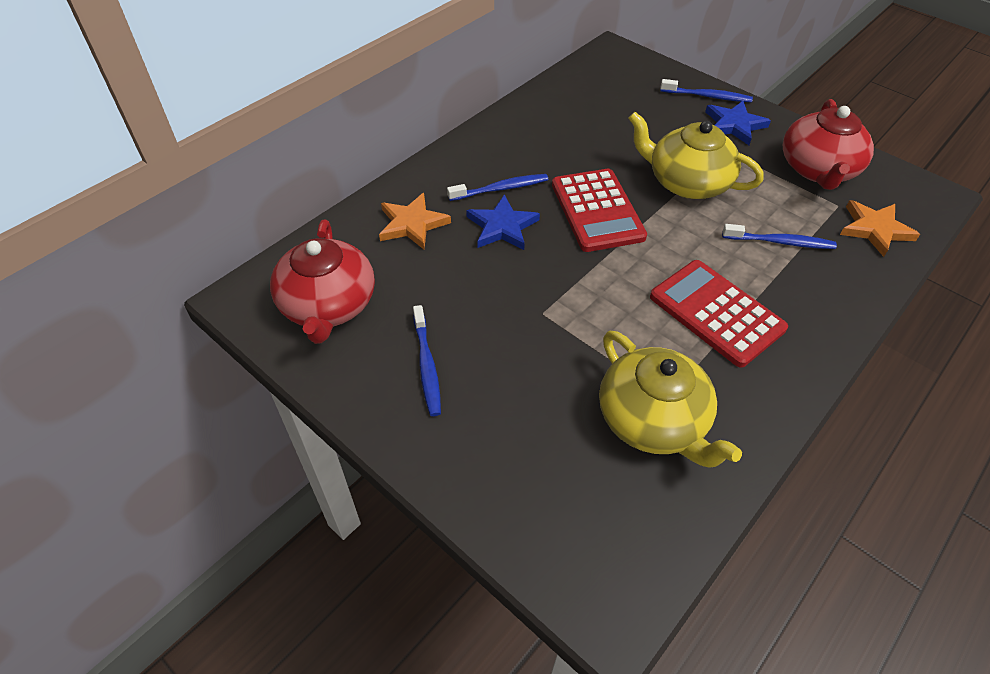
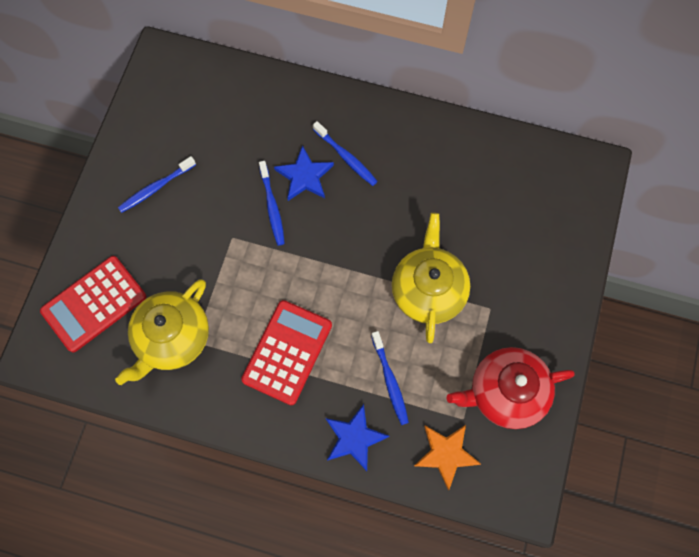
camera: 65 degrees right, 20 degrees up
(328, 305) = (178, 106): red teapot -> none
(412, 224) = (277, 117): orange star -> none
(597, 211) = (357, 234): red calculator -> red calculator (94, 304)
(707, 96) = (567, 272): blue toothbrush -> blue toothbrush (272, 207)
(734, 125) = (534, 306): blue star -> blue star (354, 438)

